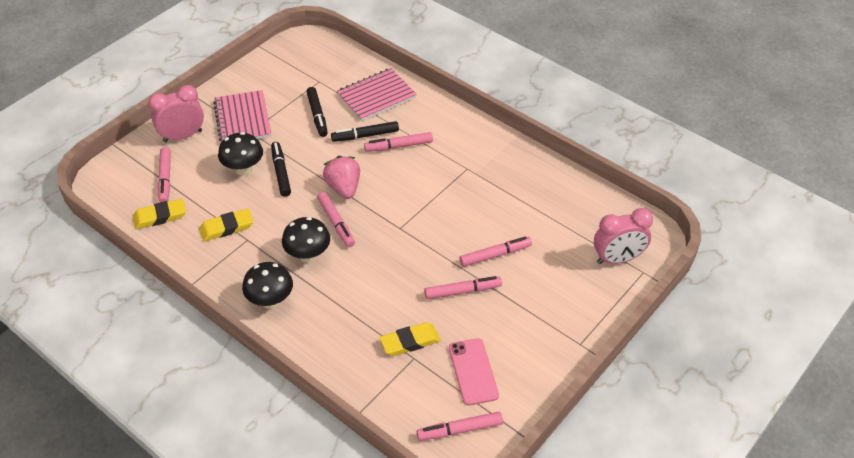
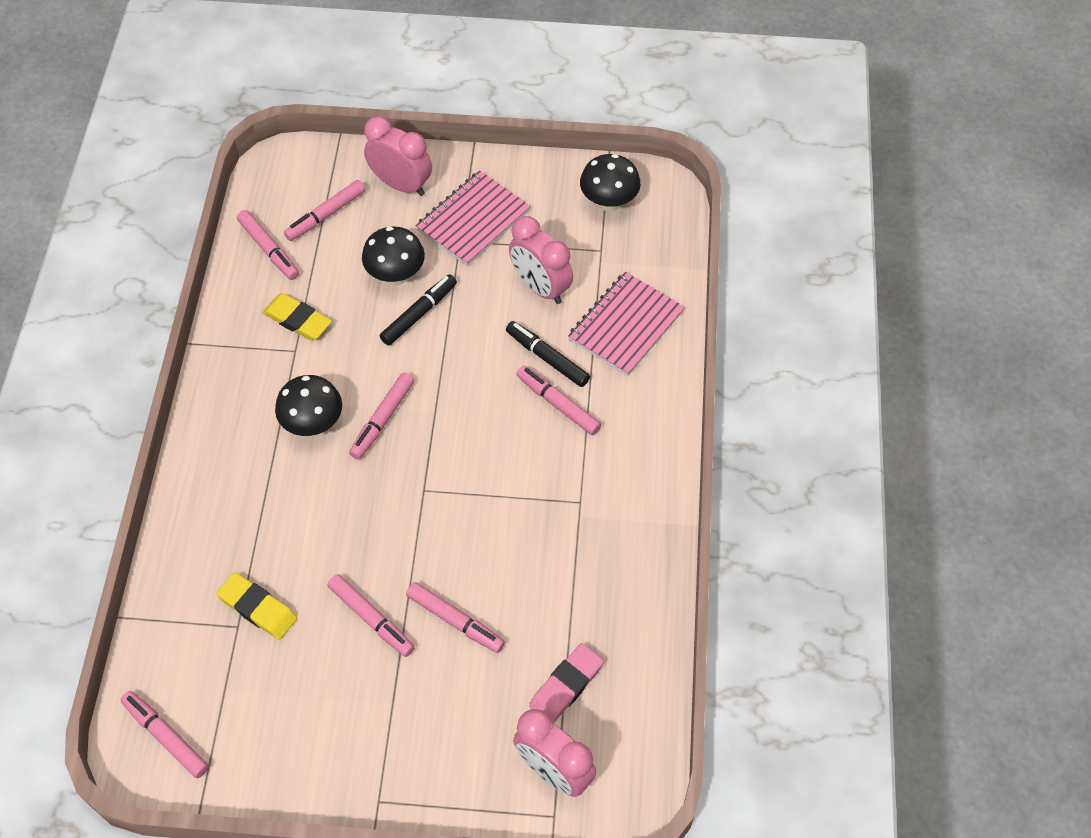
camera: 55 degrees right, 10 degrees up
(160, 217) = (269, 250): yellow eraser -> pink marker
(270, 301) = (223, 432): black mushroom -> black mushroom (609, 203)
(317, 115) = (540, 287): black marker -> pink clock
(344, 188) = (443, 392): pink strawberry -> none
(376, 96) = (625, 325): pink notebook -> pink notebook turned 75 degrees counterclockwise
(473, 371) = (257, 702): pink phone -> none
(572, 229) = (566, 686): none -> pink eraser

